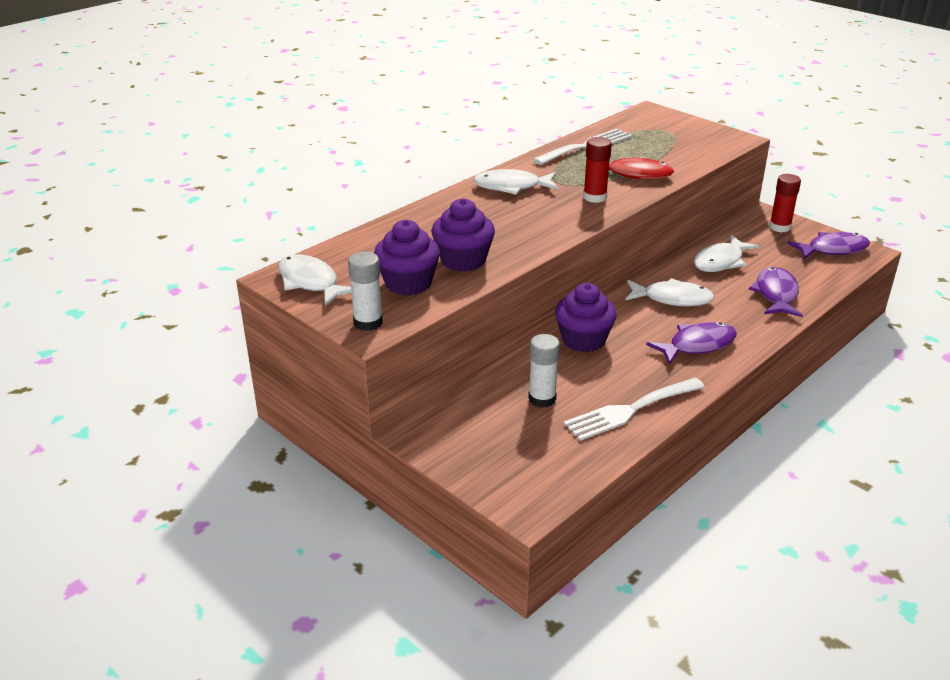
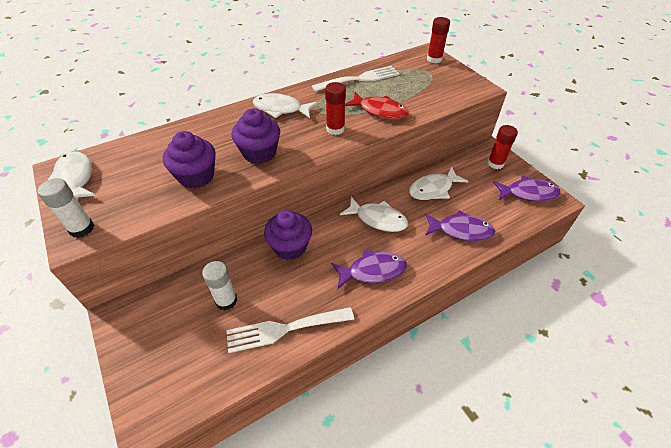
camera: 15 degrees right, 15 degrees up
(408, 283) = (140, 192): purple cupcake -> purple cupcake (259, 153)
(664, 117) = (434, 59): none -> red glue stick
(776, 294) = (461, 230): purple fish -> purple fish turned 75 degrees clockwise

